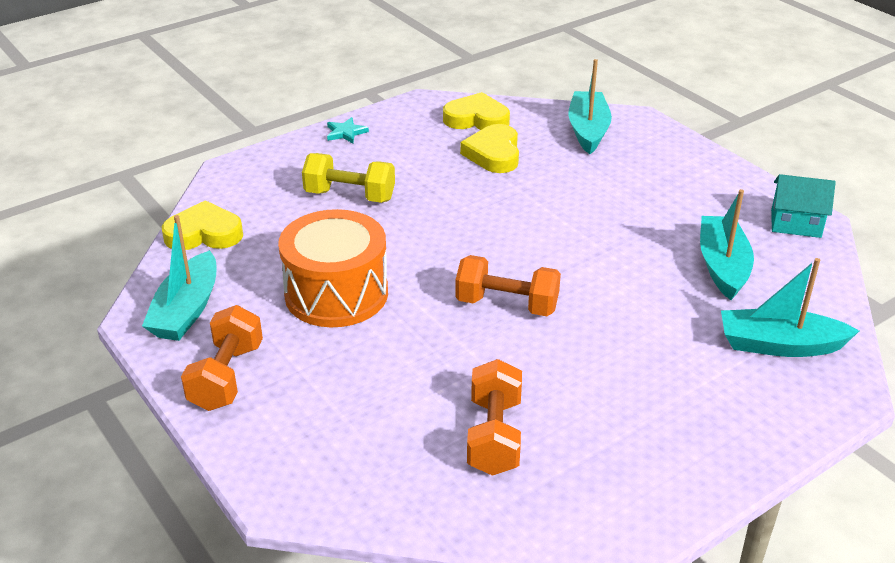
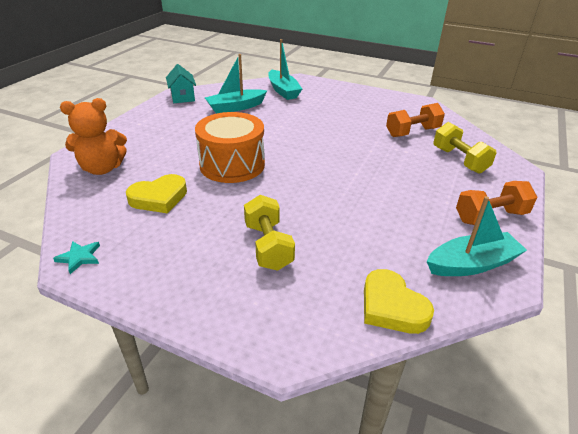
camera: 120 degrees left, 0 degrees up
(336, 293) = (380, 207): orange drum -> orange drum (232, 165)
(346, 133) = (162, 294): turquoise star -> turquoise star (79, 257)
(364, 437) = (459, 160): none -> yellow dumbbell
(476, 119) = (101, 222): yellow heart -> none
(507, 305) = (324, 150): orange dumbbell -> none
(588, 130) = (102, 168): turquoise boat -> orange teddy bear

